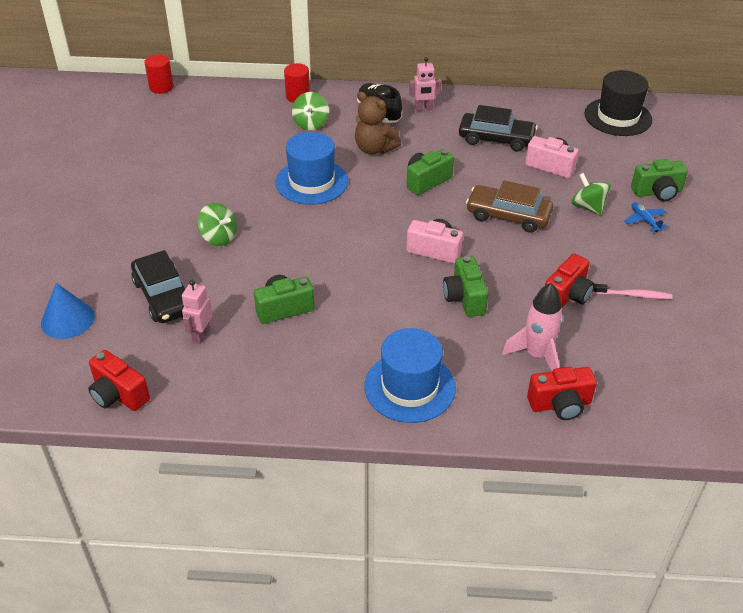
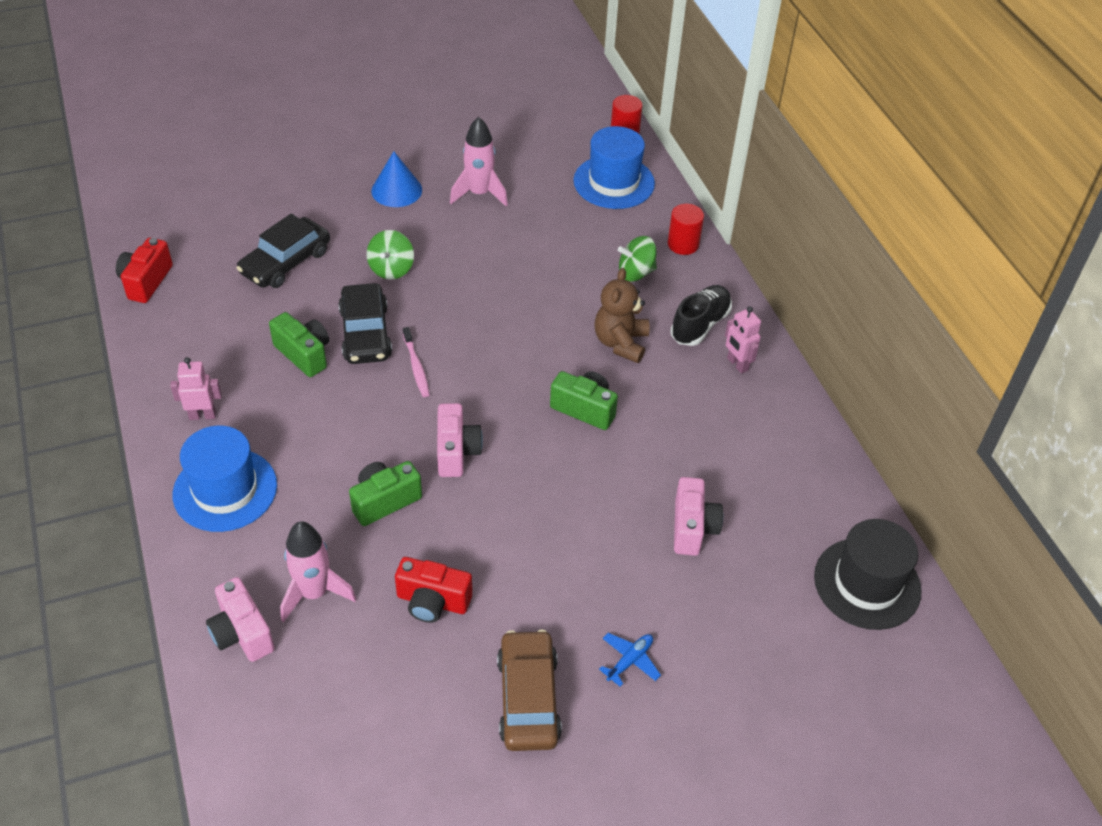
camera: 65 degrees right, 5 degrees up
(67, 319) = (229, 212): blue cone -> blue cone (396, 190)
(168, 171) = (479, 194): none -> pink rocket
(201, 335) = (242, 307): pink robot -> pink robot (202, 415)
(311, 182) = (524, 308): blue hat -> blue hat (614, 182)
(496, 139) = (718, 455): black car -> black car (365, 333)
(508, 216) = (559, 506): brown car -> brown car (528, 698)
(560, 404) = (242, 633): red camera -> pink camera
(588, 207) = (624, 588): green spinning top -> none
(633, 295) = (464, 674): pink toothbrush -> pink toothbrush (416, 367)
(657, 192) = (705, 666): green camera -> none

